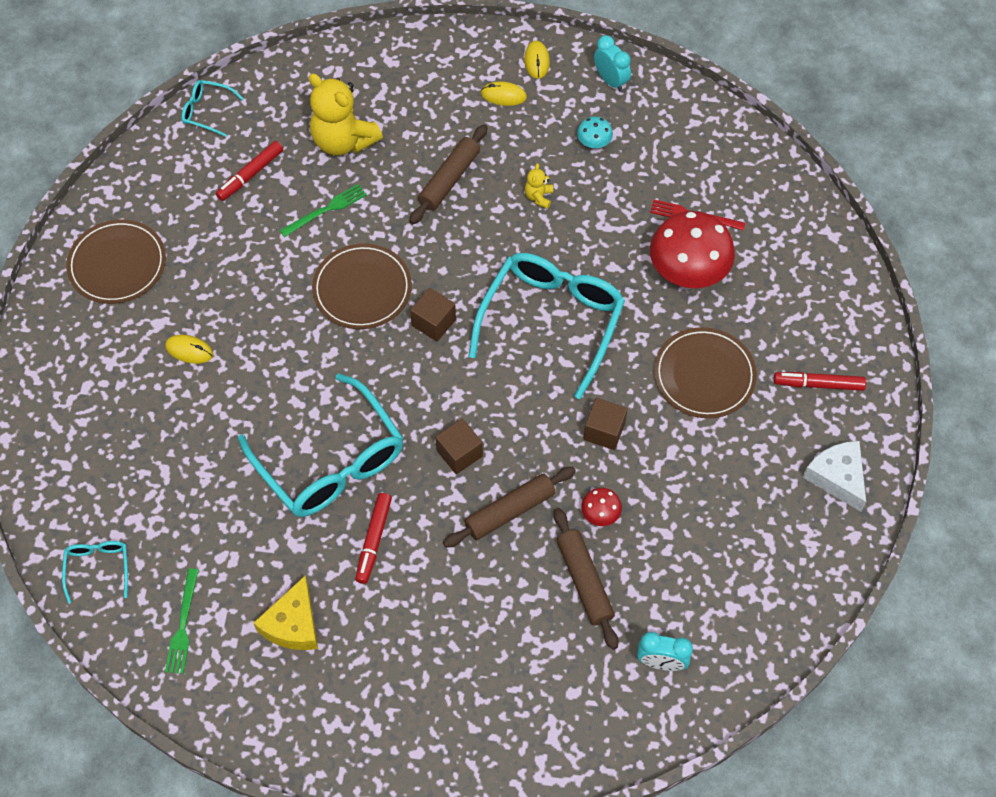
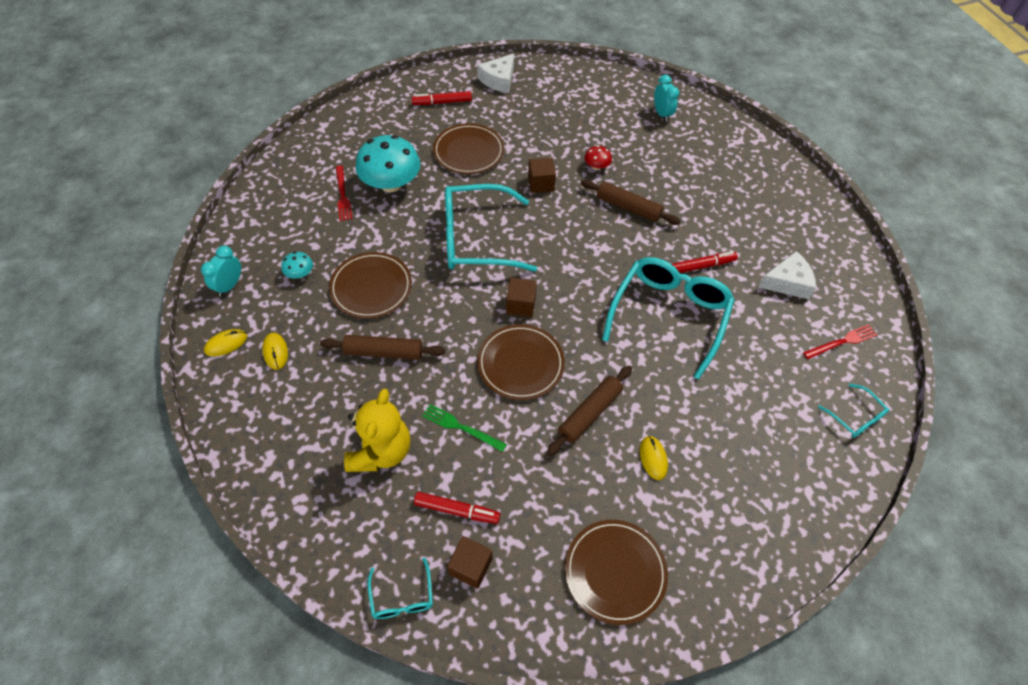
camera: 120 degrees left, 5 degrees down
(98, 568) = (855, 417): turquoise glasses -> turquoise glasses turned 90 degrees counterclockwise
(183, 625) = (842, 342): green fork -> red fork
(293, 624) = (787, 282): yellow cheese -> white cheese
(459, 453) = (609, 248): brown cube -> brown cube (470, 566)
(538, 197) = (371, 287): yellow teddy bear -> brown plate
(585, 581) = (643, 158): brown rolling pin -> brown rolling pin (589, 413)
(688, 270) = (391, 184): red mushroom -> turquoise mushroom
(818, 384) = (442, 102): red marker -> red marker turned 105 degrees clockwise

